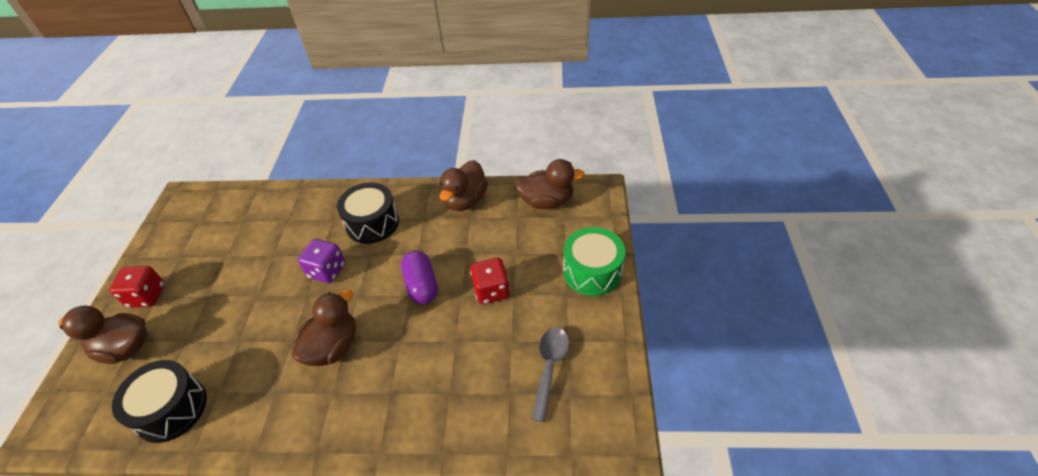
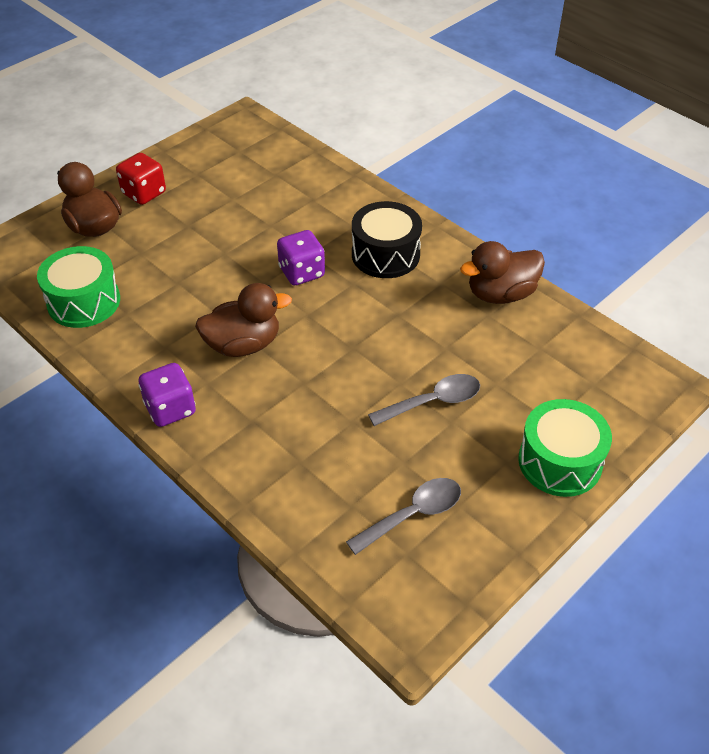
camera: 40 degrees right, 0 degrees up
(171, 409) = (84, 301): black drum -> green drum
(323, 432) = (170, 409): none -> purple dice
(421, 285) = (372, 347): purple capsule -> none
(491, 291) = (433, 402): red dice -> grey spoon
(546, 202) = (590, 355): brown duck -> none

